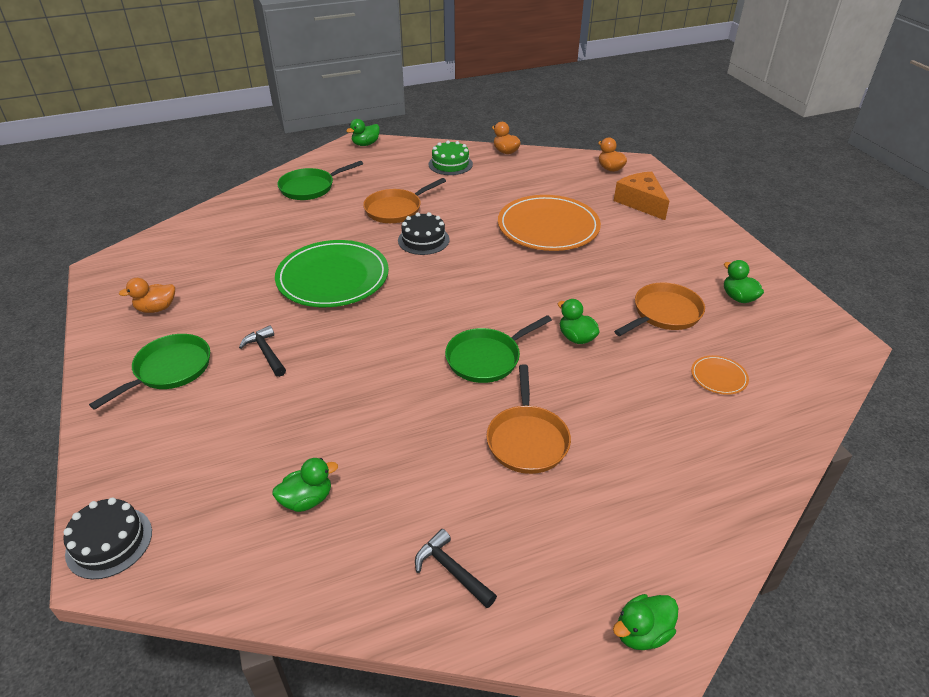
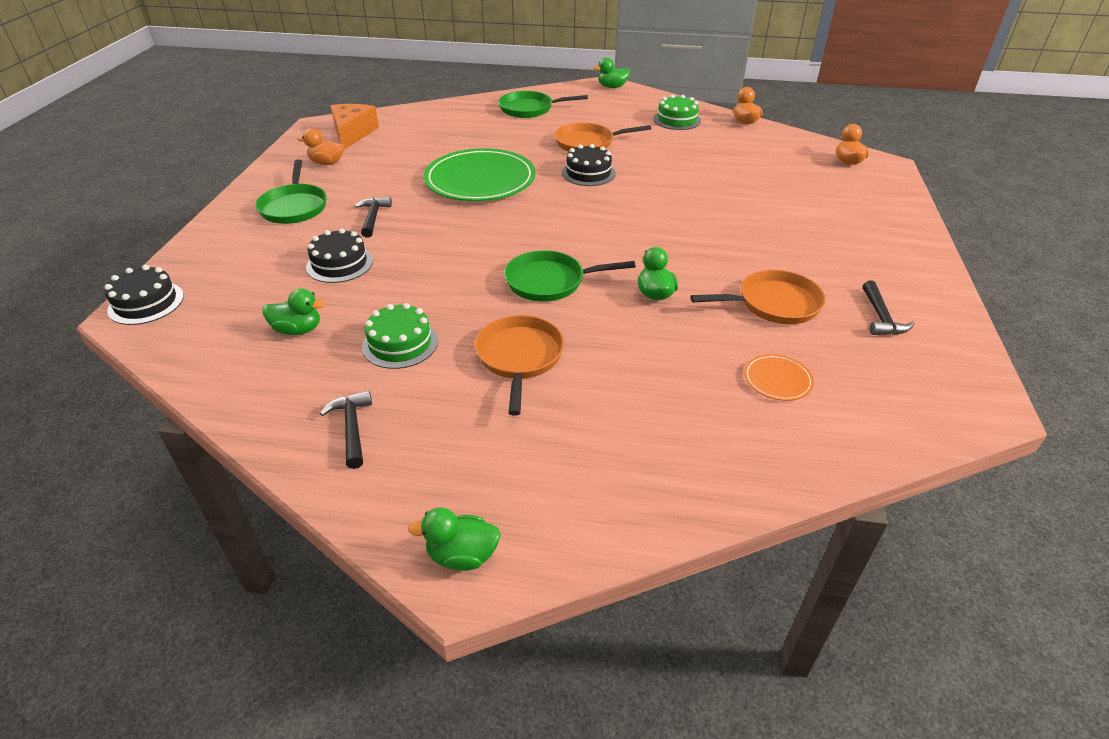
camera: 30 degrees right, 0 degrees up
(169, 370) = (294, 207): green pan -> green pan turned 105 degrees clockwise
(280, 414) = (340, 264): none -> black cake
(416, 471) = (400, 343): none -> green cake
(527, 439) = (519, 358): orange pan -> orange pan turned 150 degrees clockwise
(548, 227) = (723, 194): orange plate -> none
(641, 202) = (852, 200): orange cheese -> orange cheese (352, 133)
(738, 298) = (881, 317): green duck -> black hammer

